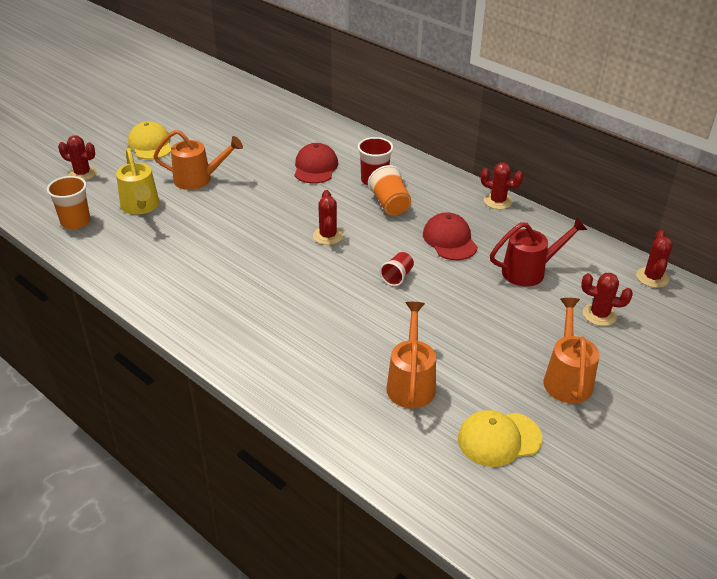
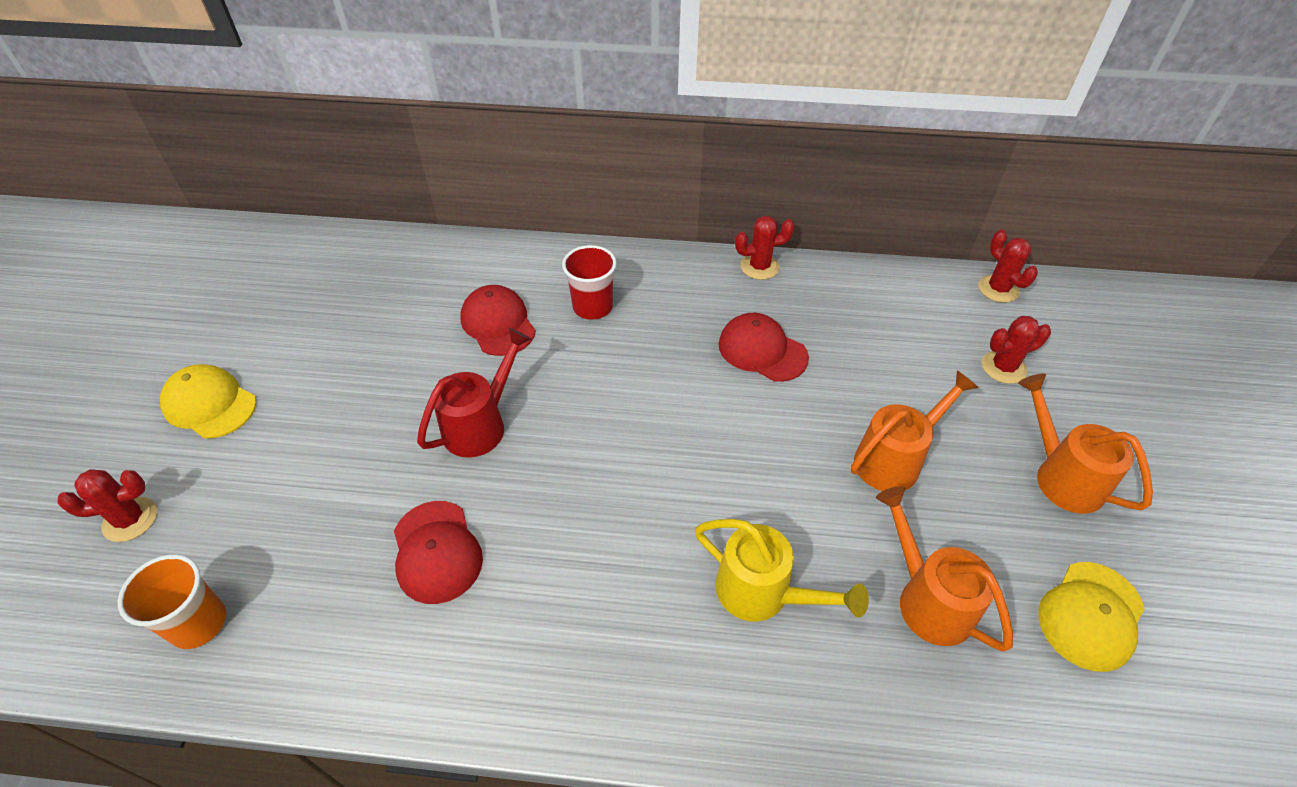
camera: 35 degrees left, 10 degrees up
(141, 207) = (293, 529): yellow watering can -> yellow watering can (763, 593)
(191, 244) = (437, 551): none -> red cap
(198, 179) = (345, 428): orange watering can -> orange watering can (894, 459)
(328, 236) = (615, 426): red cactus -> none
(390, 204) = (645, 334): orange cup -> none
(397, 276) = (757, 441): red cup -> none
(530, 271) = (884, 347): red watering can -> red watering can (481, 424)

